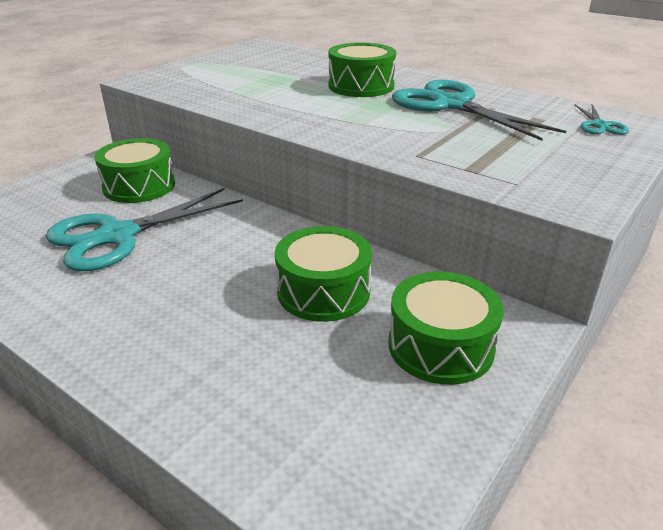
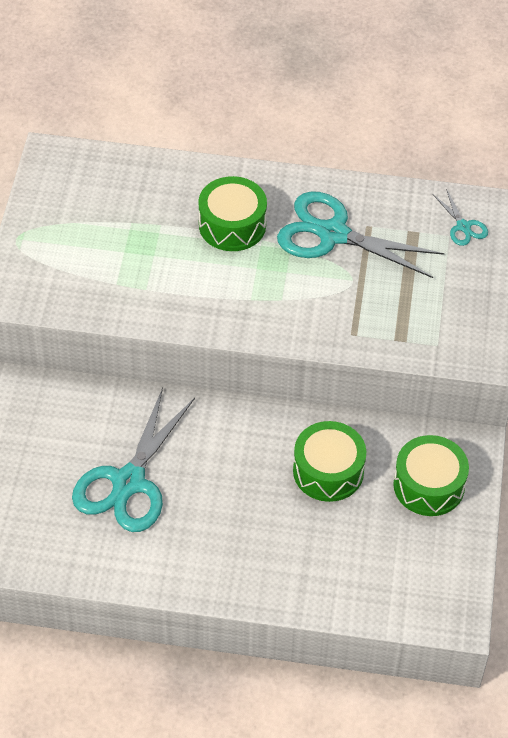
camera: 30 degrees left, 20 degrees up
(139, 186) = (80, 414): green drum -> none

